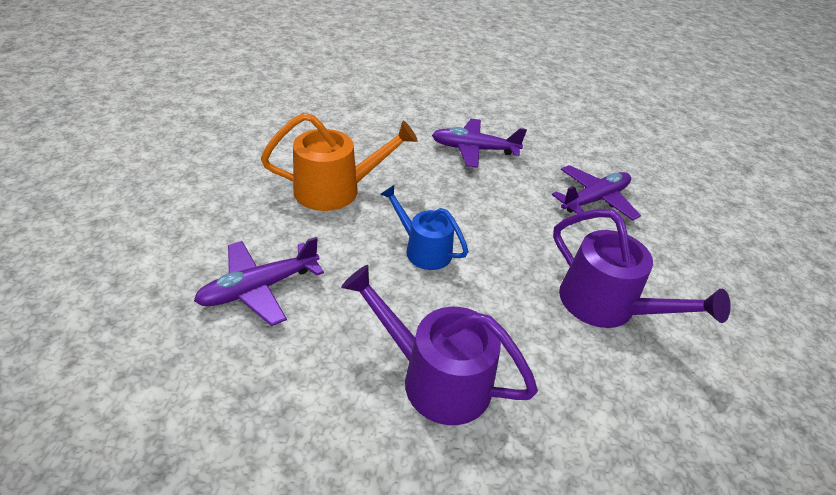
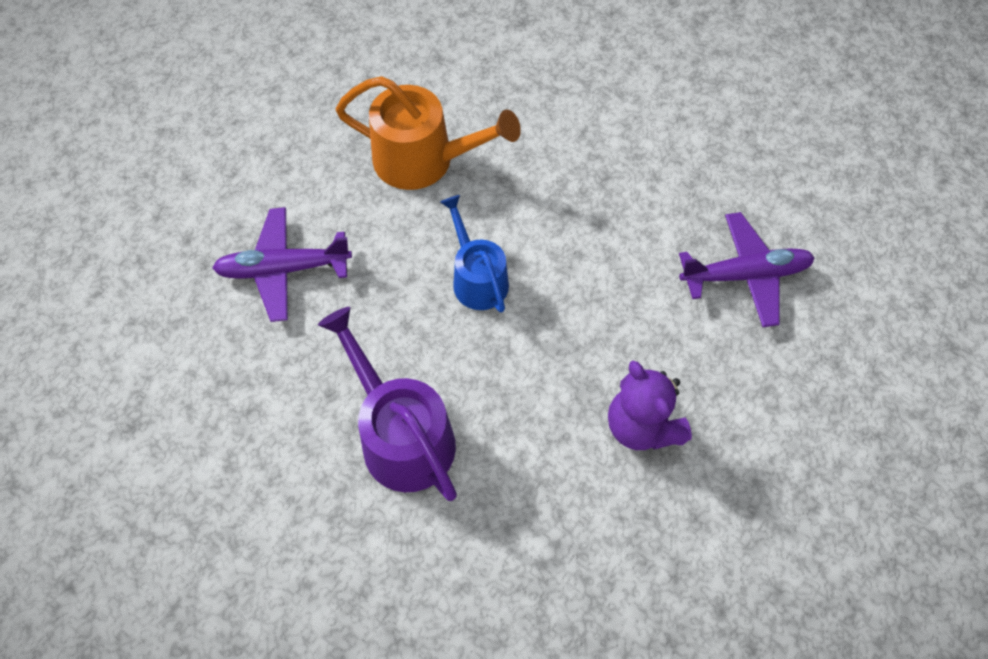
camera: 30 degrees right, 20 degrees up
(474, 149) = (635, 143): purple plane -> none
(606, 305) = (642, 426): purple watering can -> purple teddy bear

